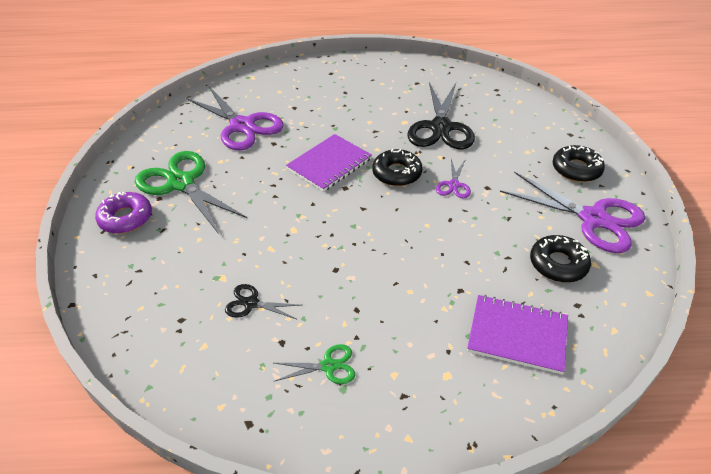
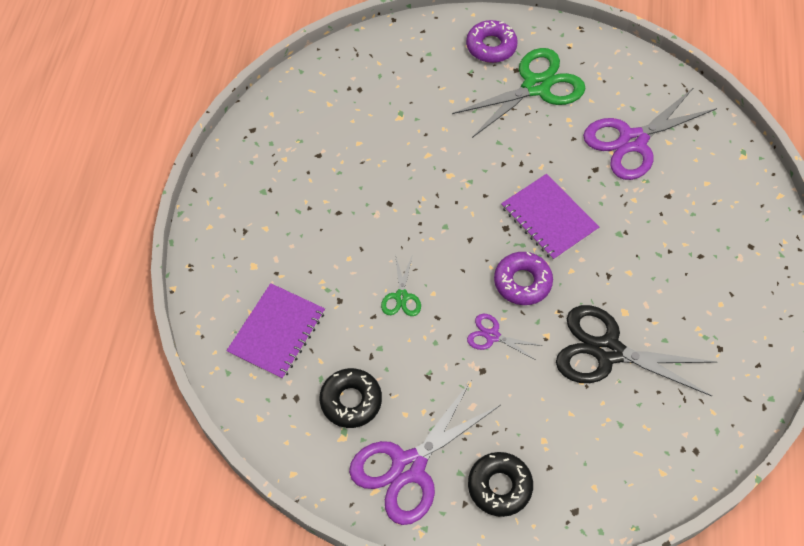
camera: 100 degrees right, 15 degrees up
(251, 303) = (364, 137): black scissors -> none
(328, 366) = (286, 184): green scissors -> green scissors (401, 297)
(397, 173) = (522, 282): black donut -> purple donut

